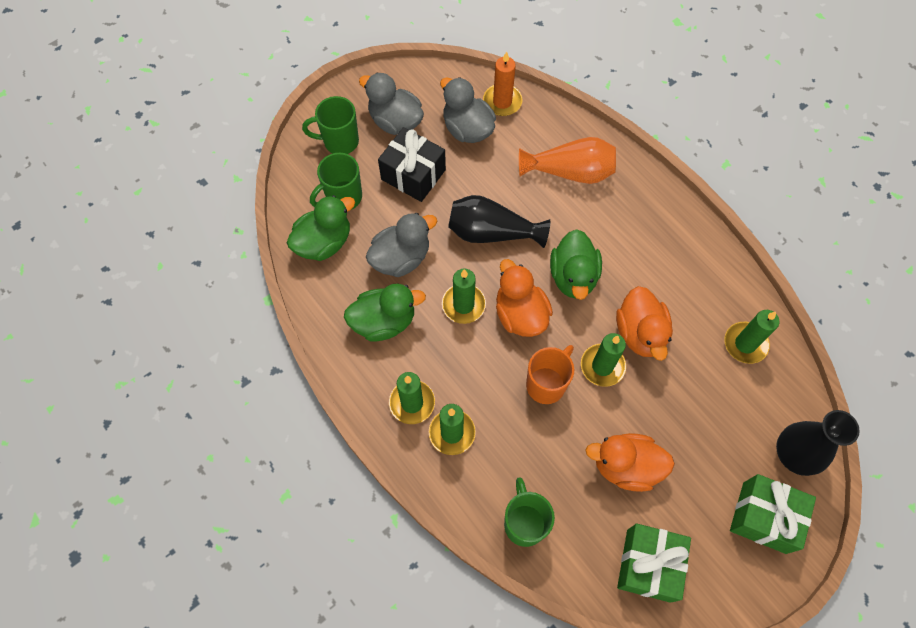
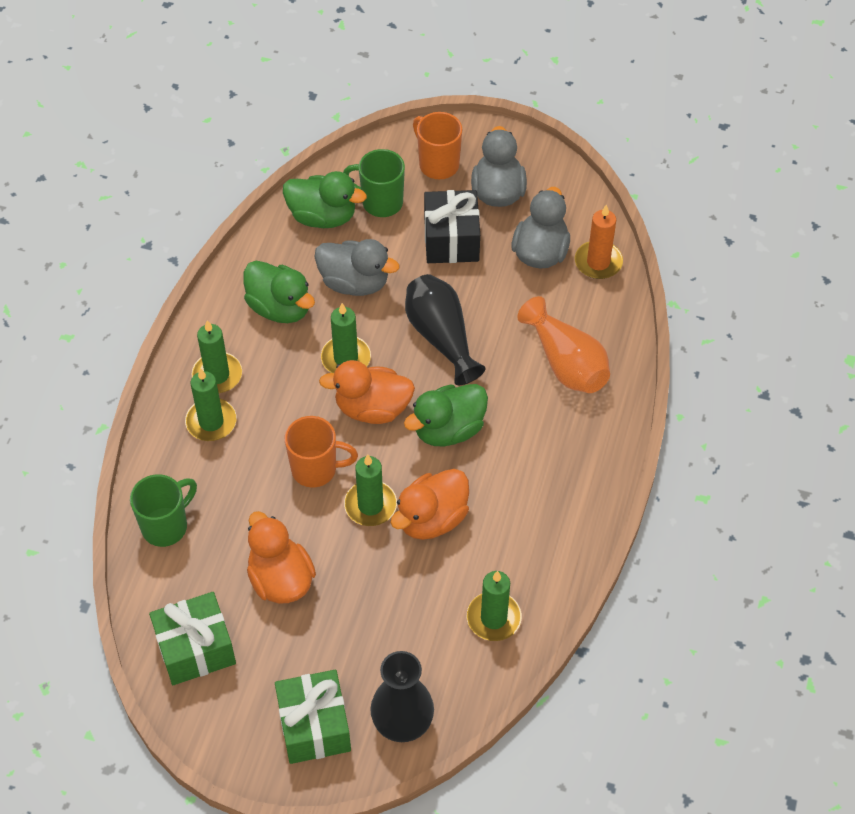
camera: 55 degrees right, 10 degrees down
(339, 141) = (438, 164): green mug -> orange mug
(520, 314) = (372, 408): orange duck -> orange duck turned 120 degrees counterclockwise

